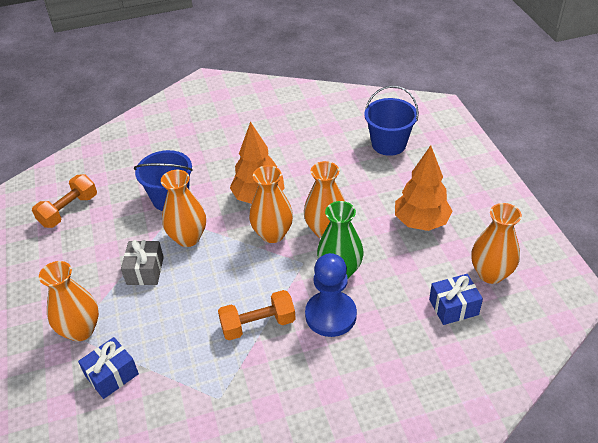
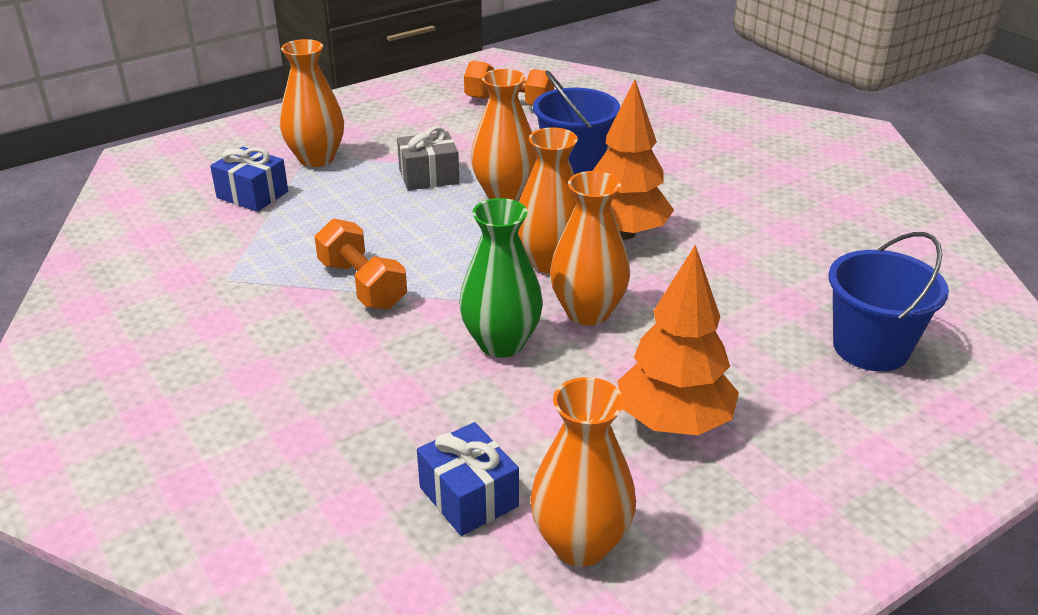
camera: 70 degrees right, 10 degrees down
(330, 315) = (401, 350): blue pawn -> none

